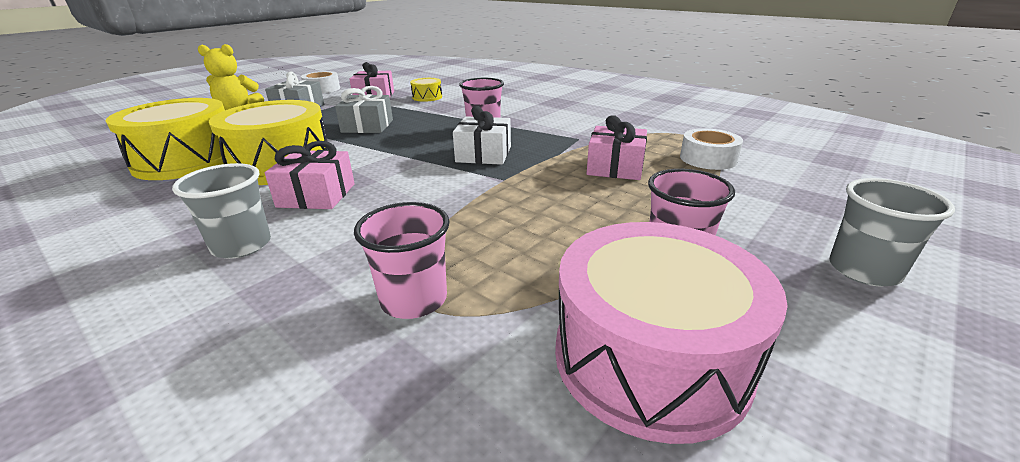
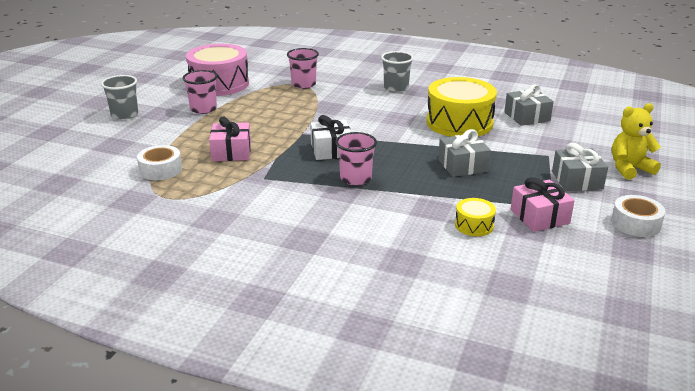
camera: 160 degrees right, 0 degrees up
(187, 160) = (527, 117): yellow drum -> grey gift
(316, 195) = (401, 109): pink gift -> none

